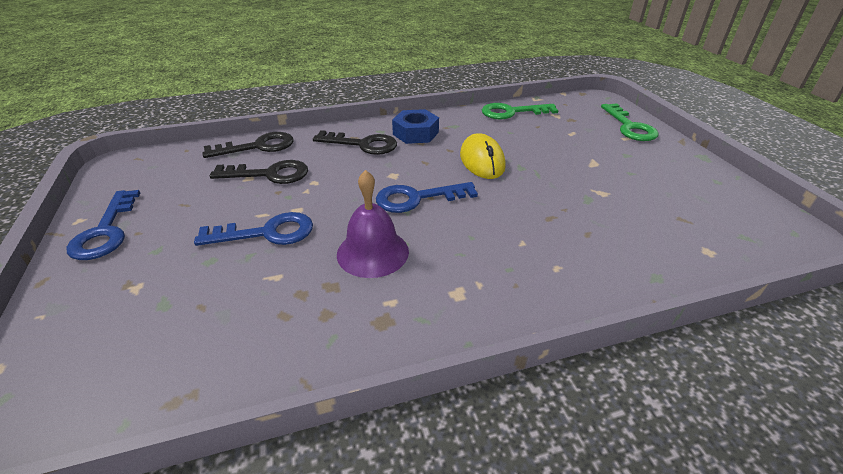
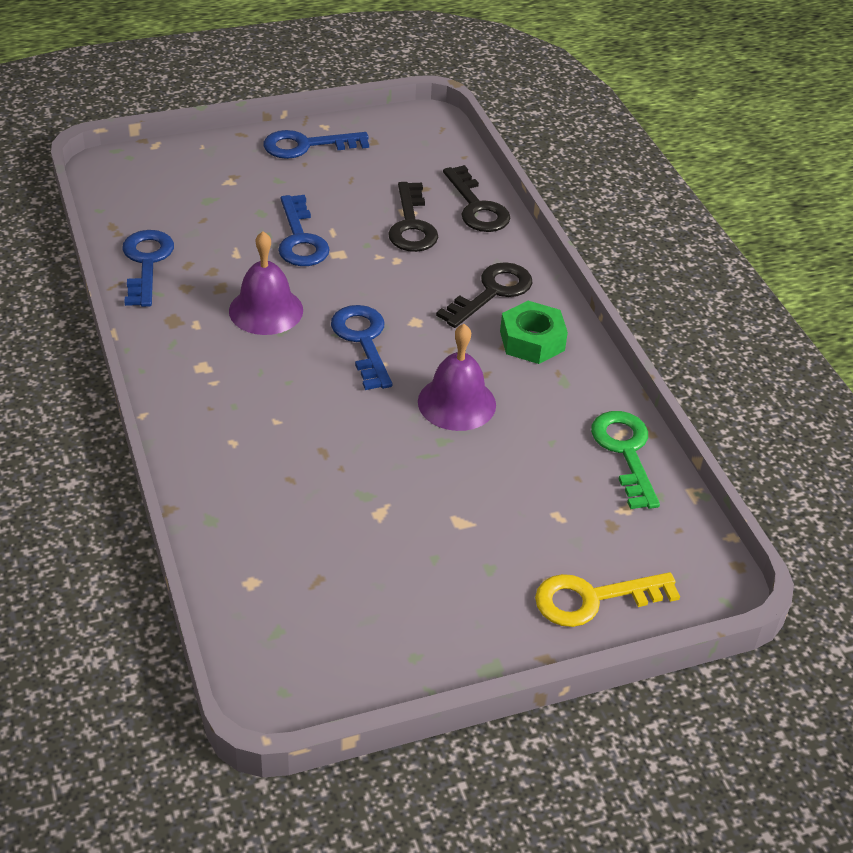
camera: 85 degrees right, 5 degrees up
(270, 354) = (146, 263): none -> blue key
(363, 144) = (492, 292): black key -> black key turned 150 degrees counterclockwise
(415, 133) = (532, 341): blue nut -> green nut
(482, 161) = (456, 403): yellow mouse -> purple bell
(630, 127) = (593, 599): green key -> yellow key

